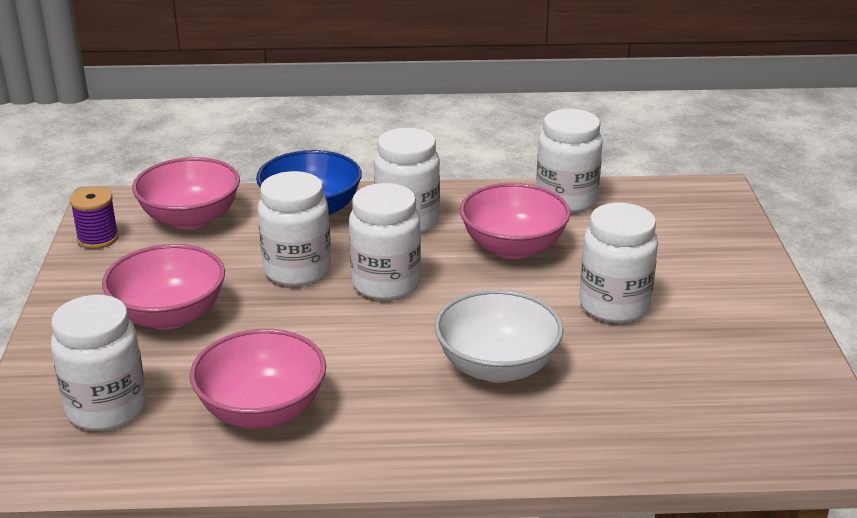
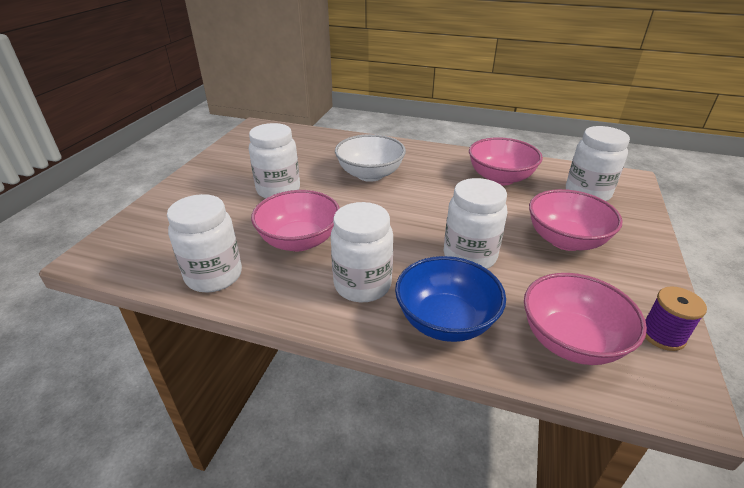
camera: 160 degrees left, 5 degrees up
(386, 284) = (407, 232): white jar -> none

